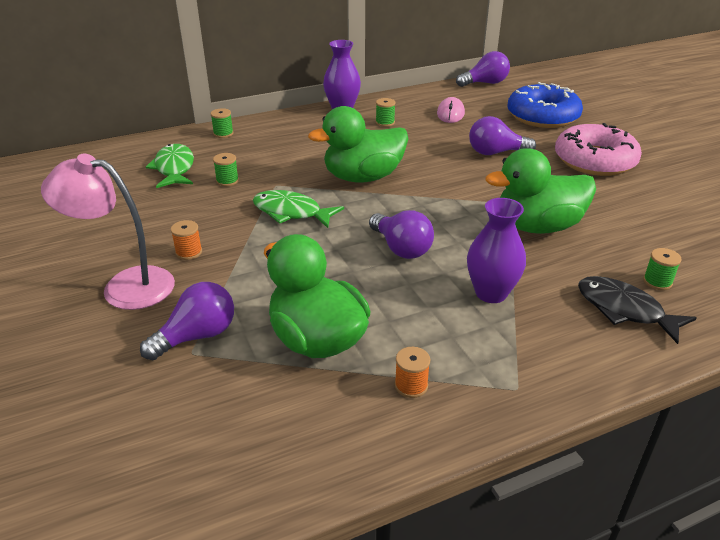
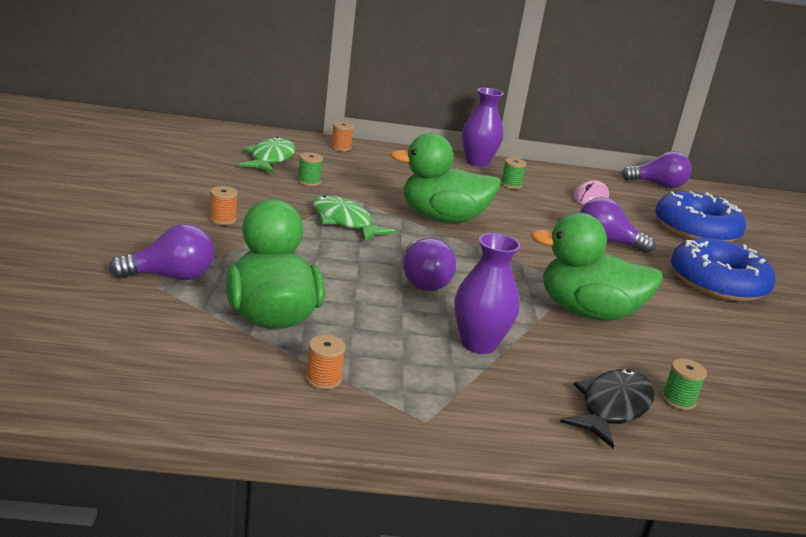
camera: 20 degrees right, 10 degrees down
(125, 286) = (146, 224): pink lamp -> none
(223, 133) = (341, 147): green spool -> orange spool
(594, 160) = (717, 282): pink donut -> blue donut
(624, 310) = (612, 407): black fish -> black fish turned 60 degrees clockwise

